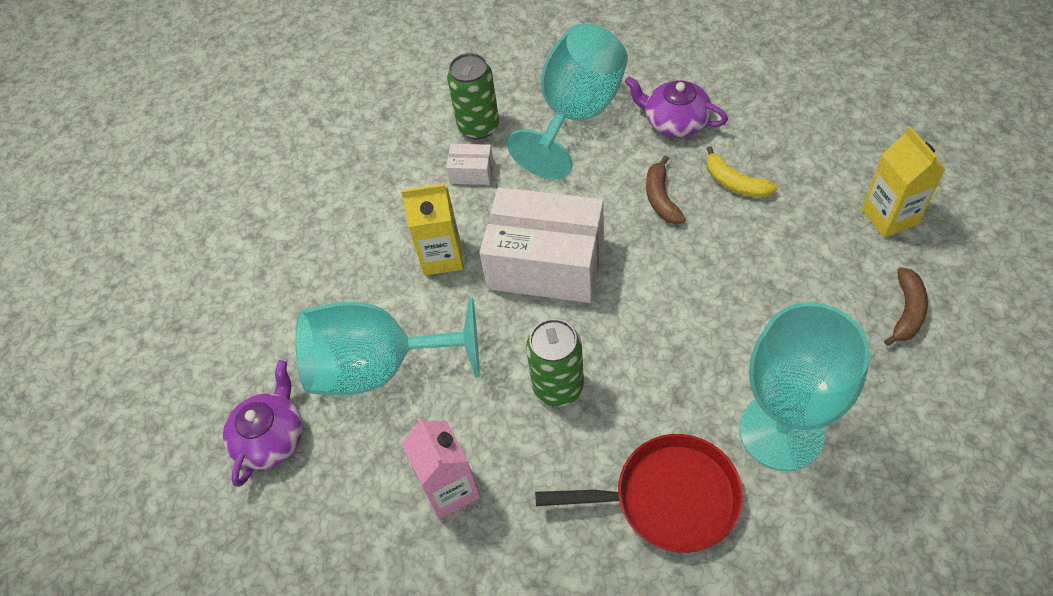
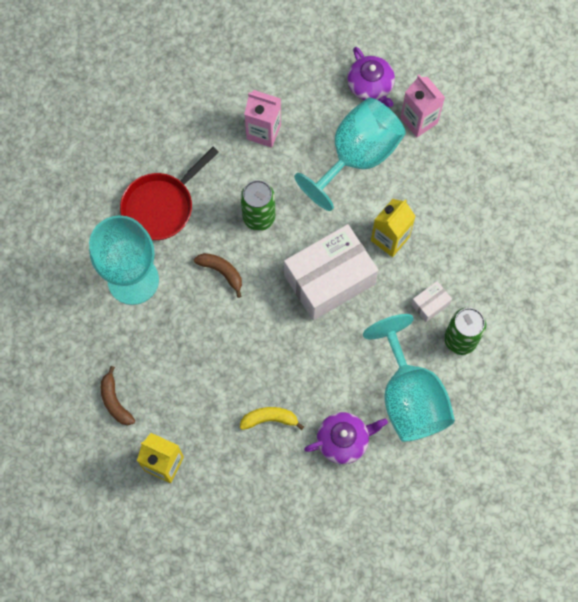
camera: 130 degrees right, 15 degrees up
(271, 353) = (419, 120): none -> pink carton
(661, 198) = (303, 374): brown banana -> brown banana (222, 272)

